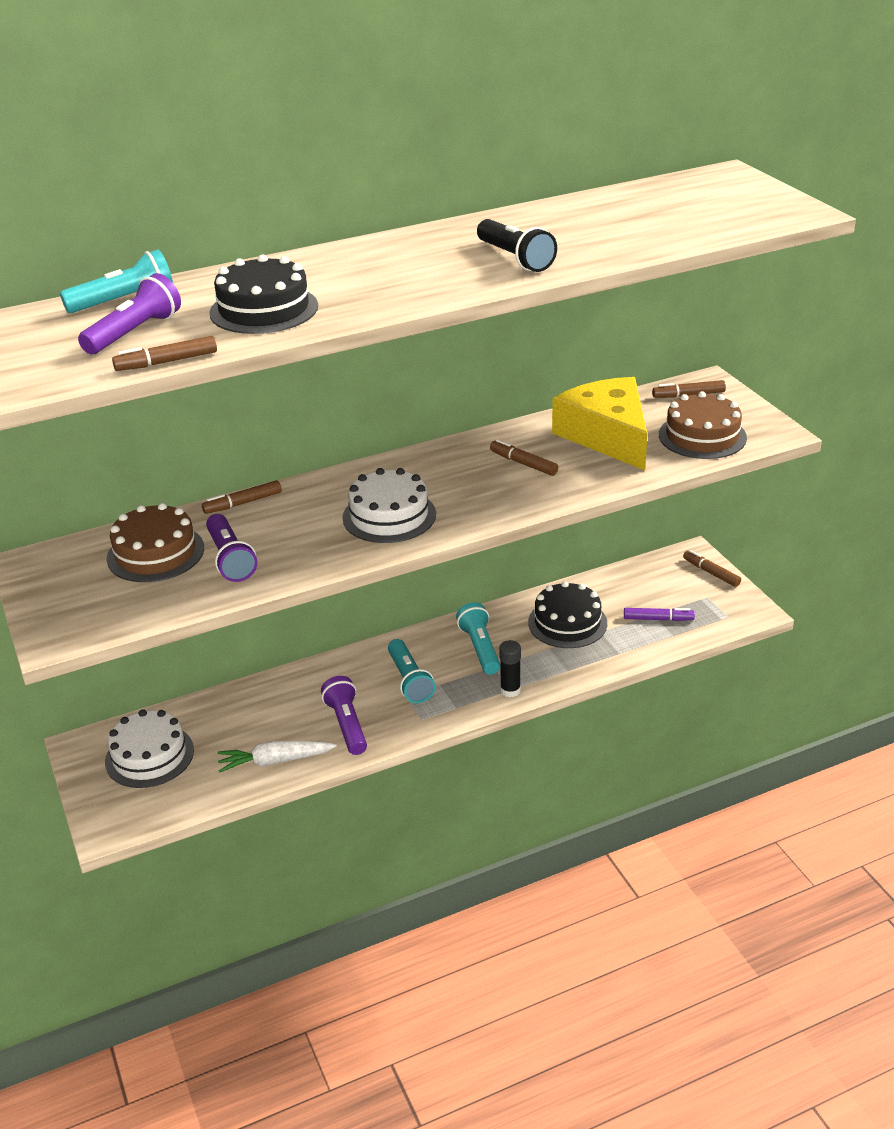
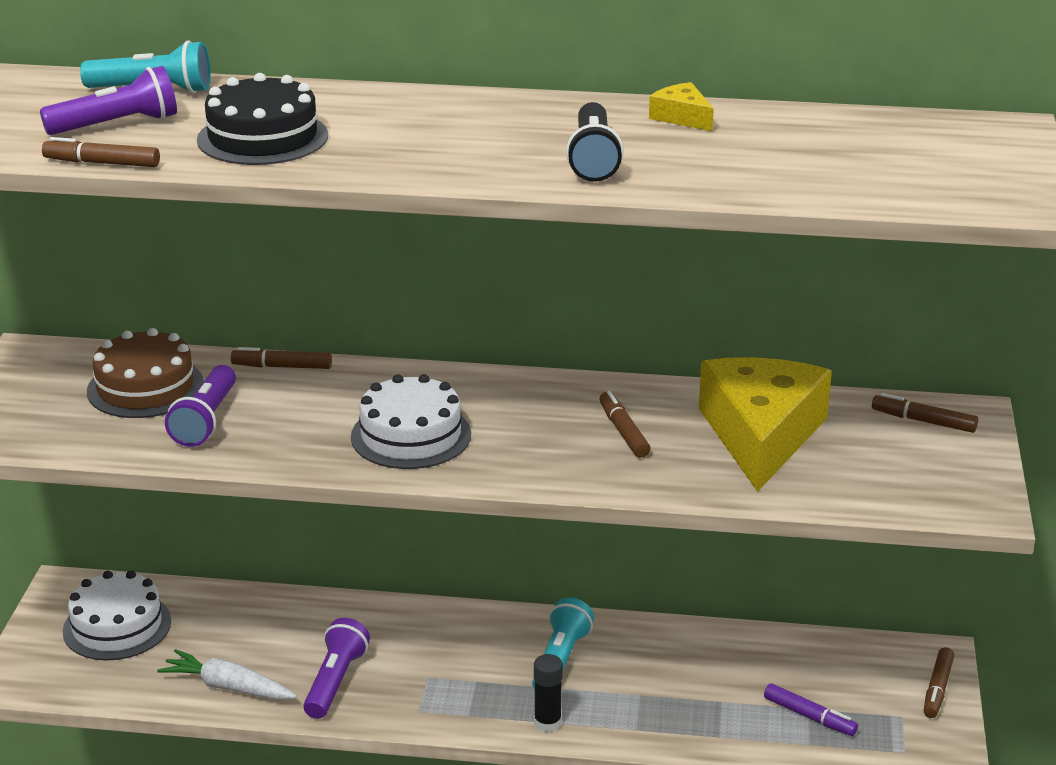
camera: 30 degrees right, 5 degrees down
(409, 680) = (447, 662): turquoise flashlight -> none
(529, 218) = (682, 117): none -> yellow cheese
(567, 623) = (692, 674): black cake -> none
(702, 436) = (879, 477): brown cake -> none
(711, 573) = (937, 689): brown marker -> brown marker turned 150 degrees counterclockwise

